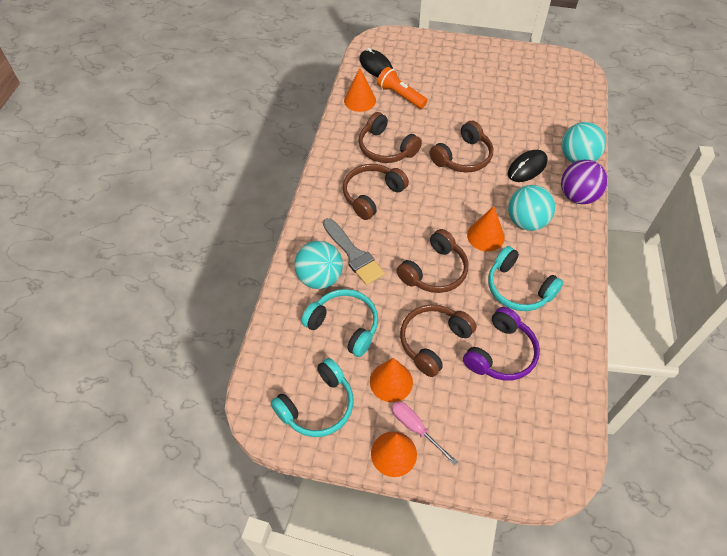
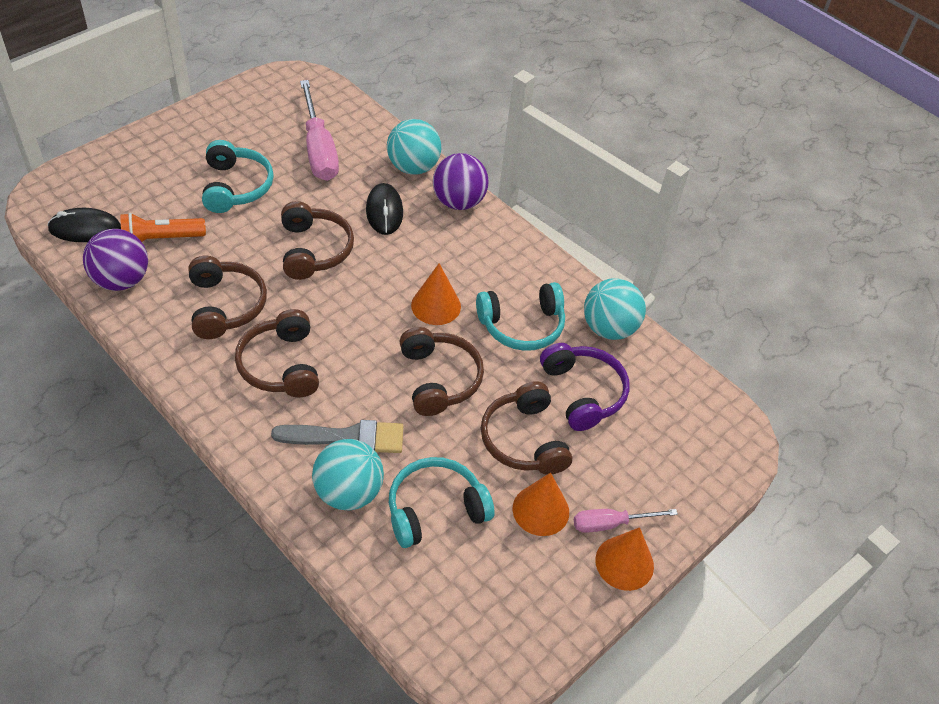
camera: 60 degrees left, 5 degrees down
(317, 406) = (515, 601): turquoise headphones -> turquoise headphones (236, 187)
(360, 100) = (121, 280): orange cone -> purple ball
(386, 148) = (225, 306): brown headphones -> brown headphones turned 90 degrees counterclockwise
(526, 222) = (450, 261): turquoise ball -> turquoise ball (609, 328)
(536, 111) = (318, 149): none -> pink screwdriver

